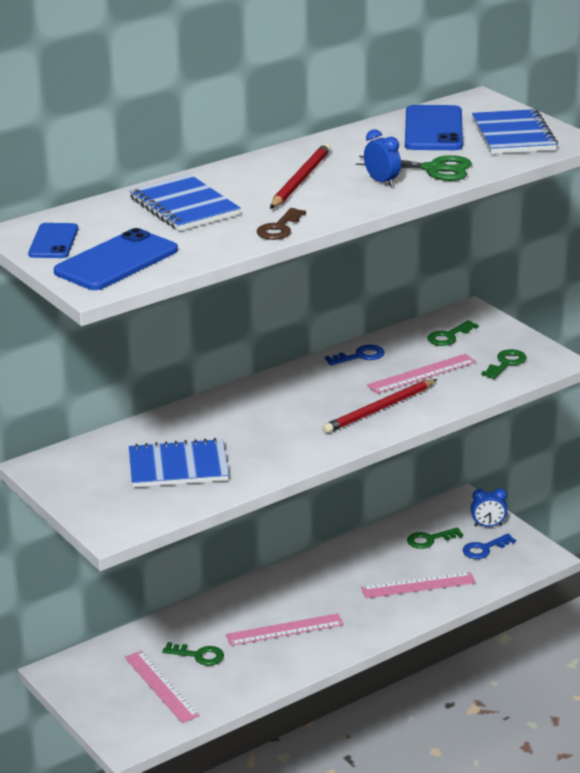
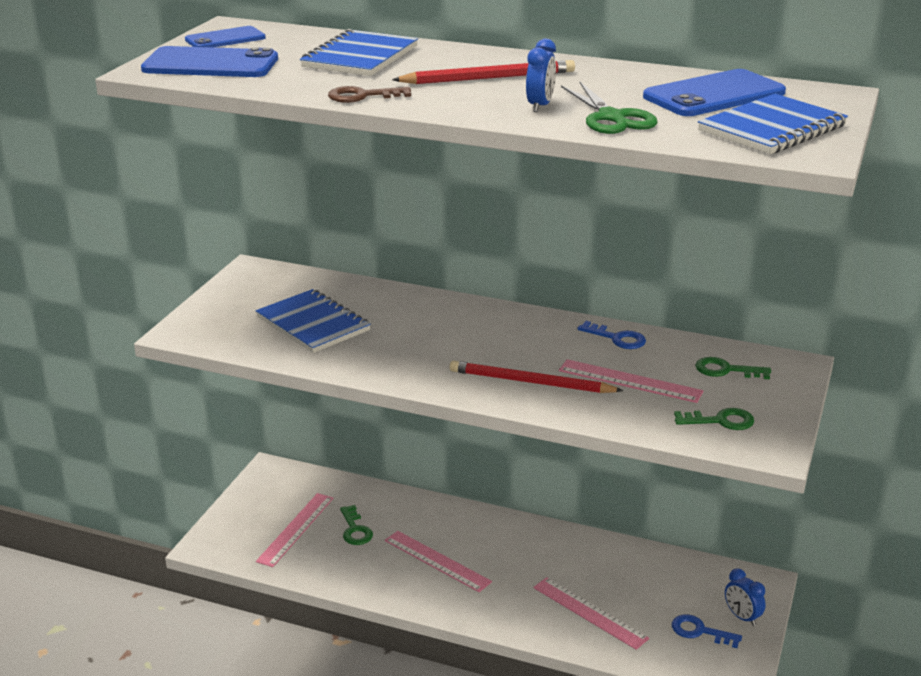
camera: 55 degrees right, 0 degrees up
(429, 540) = (671, 588): green key -> none

